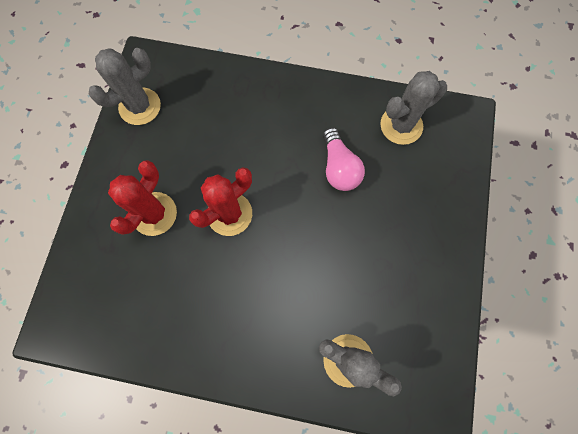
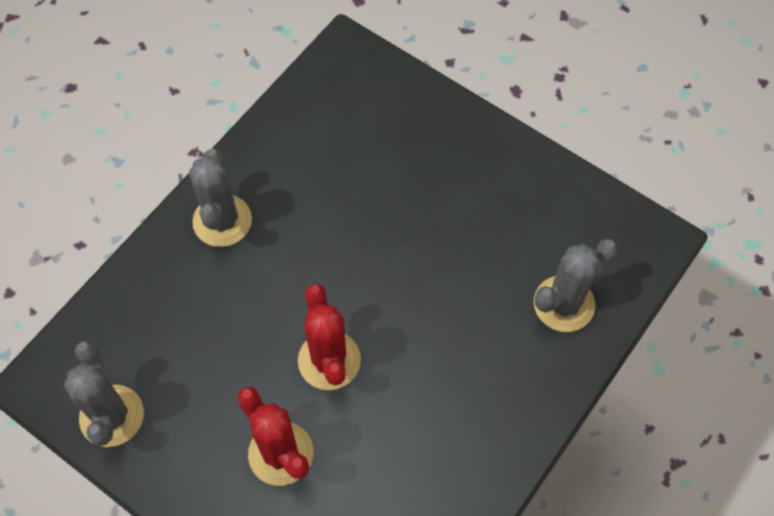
camera: 65 degrees left, 10 degrees down
(339, 167) = (335, 211): pink light bulb -> none
(401, 125) = (319, 121): grey cactus -> grey cactus (222, 221)

